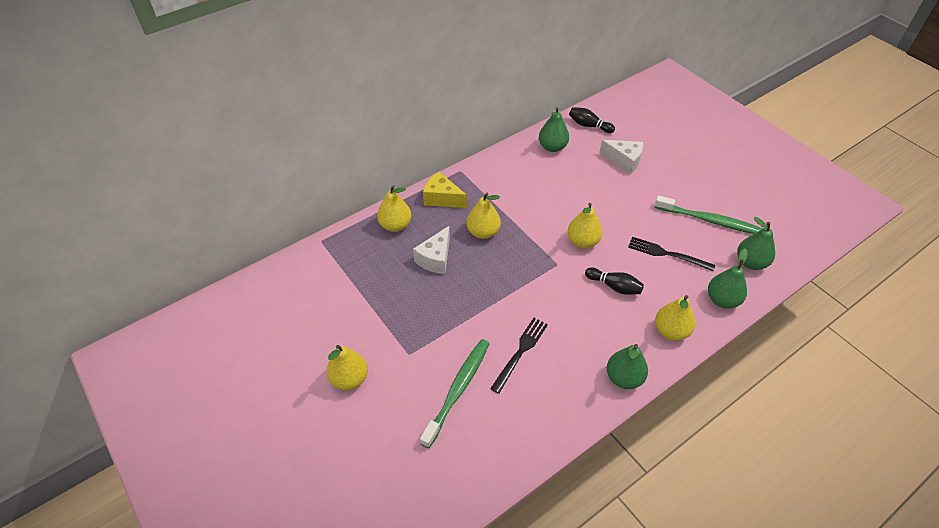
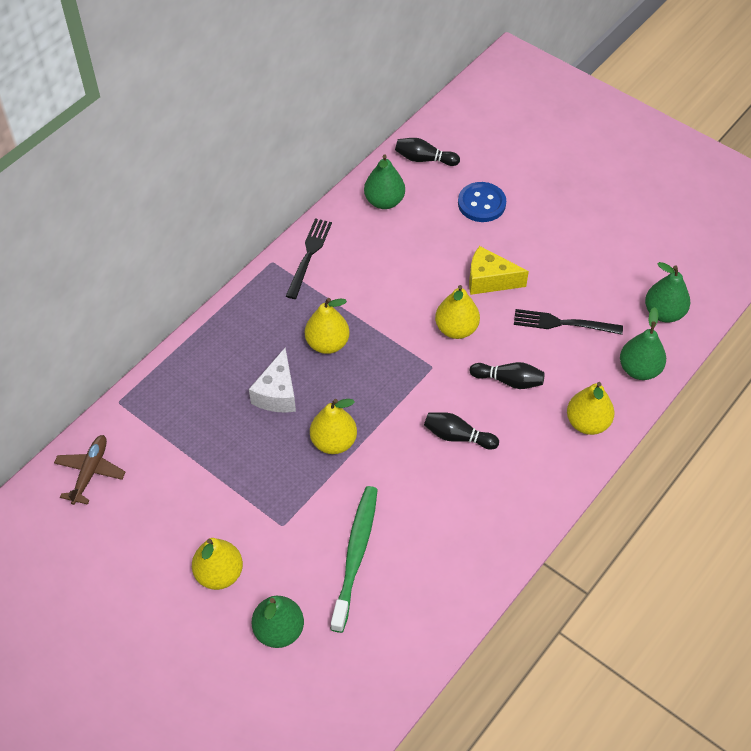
camera: 15 degrees left, 5 degrees up
(283, 284) = (90, 472): none -> brown plane
(395, 225) = (210, 359): yellow pear -> yellow pear (333, 442)
(442, 198) = (260, 307): yellow cheese -> yellow cheese (489, 280)
(520, 351) = (417, 490): black fork -> black fork (309, 254)
(563, 318) = (457, 436): none -> black bowling pin
(624, 161) = (481, 203): white cheese -> blue button
(624, 378) = (545, 493): green pear -> green pear (279, 630)
(709, 220) = (604, 266): green toothbrush -> none

